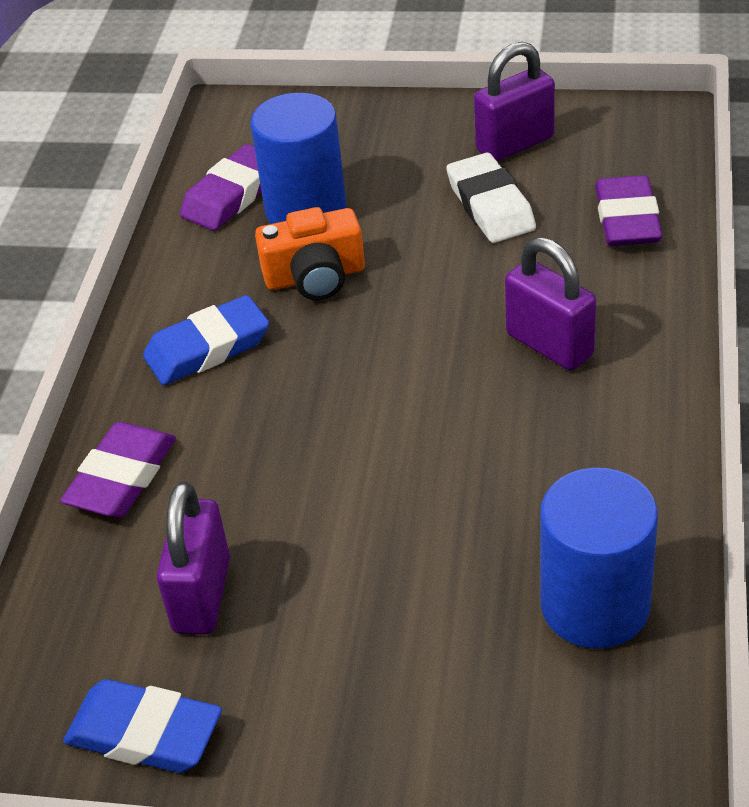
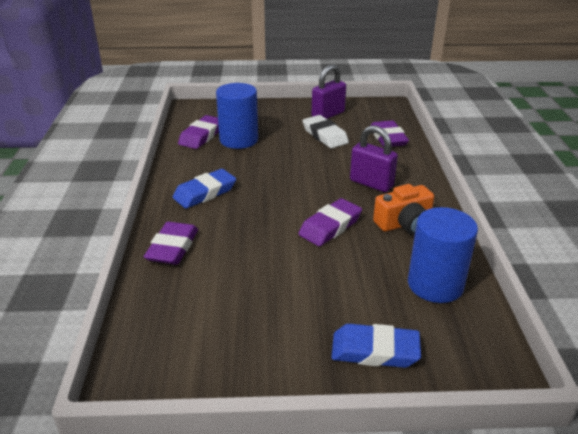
camera: 15 degrees left, 10 degrees down
(145, 733) = (214, 365): blue eraser -> blue eraser (375, 351)
(202, 595) = (229, 296): purple padlock -> none
(315, 277) = (251, 164): orange camera -> orange camera (404, 224)
(431, 450) = (330, 226): none -> purple eraser

